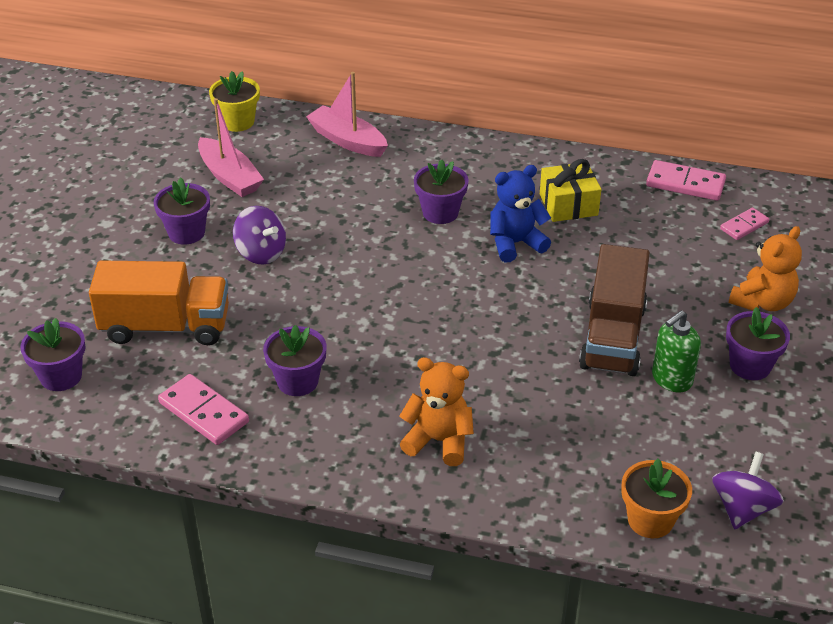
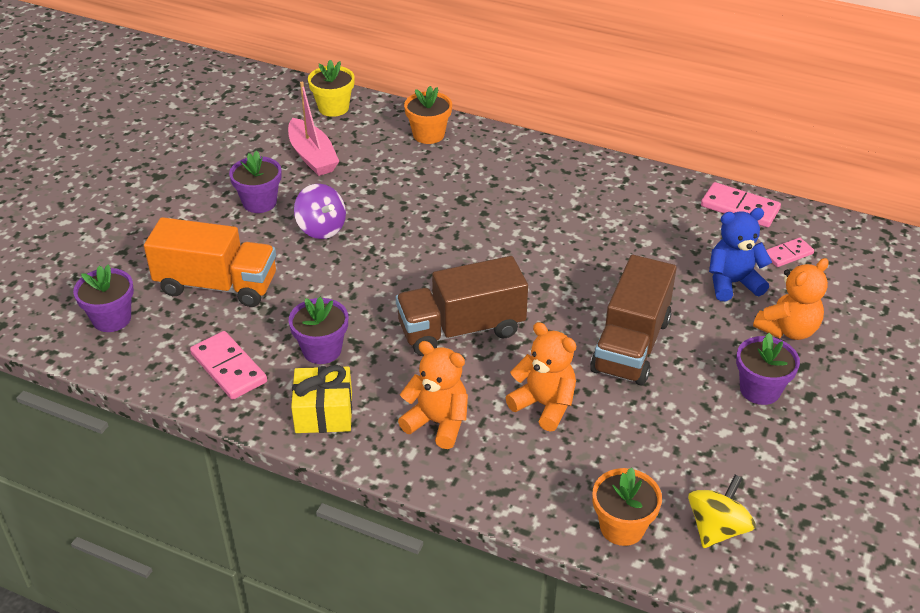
camera: 10 degrees right, 0 degrees up
(347, 140) = (428, 135): pink boat -> orange flower pot
(437, 342) = (461, 329): none -> brown truck
(440, 212) = (497, 209): purple flower pot -> none
(515, 243) = (560, 246): blue teddy bear -> blue teddy bear (732, 283)
(542, 408) = (544, 405): none -> orange teddy bear
(568, 205) = (620, 215): yellow gift -> yellow gift (324, 412)
(671, 379) = (678, 393): green soap dispenser -> none
(742, 508) = (717, 528): purple spinning top -> yellow spinning top

